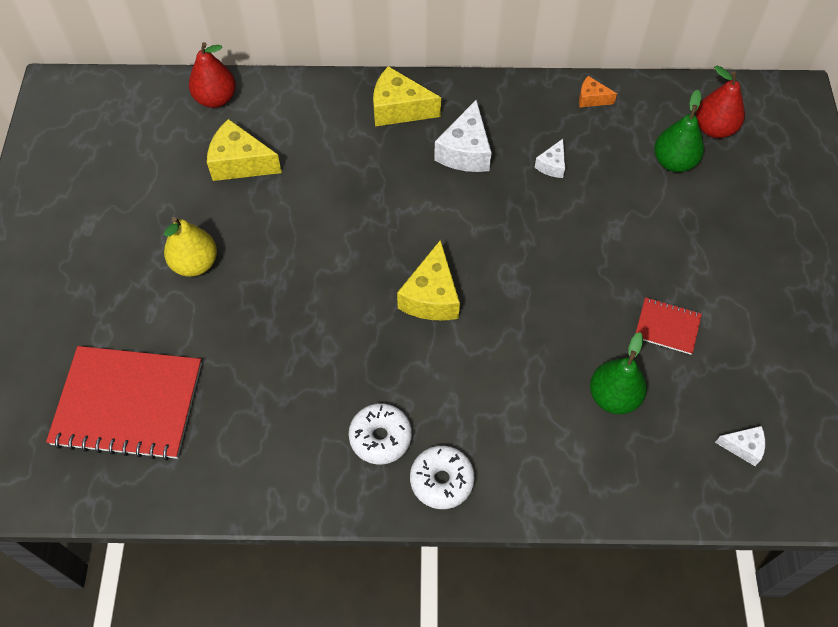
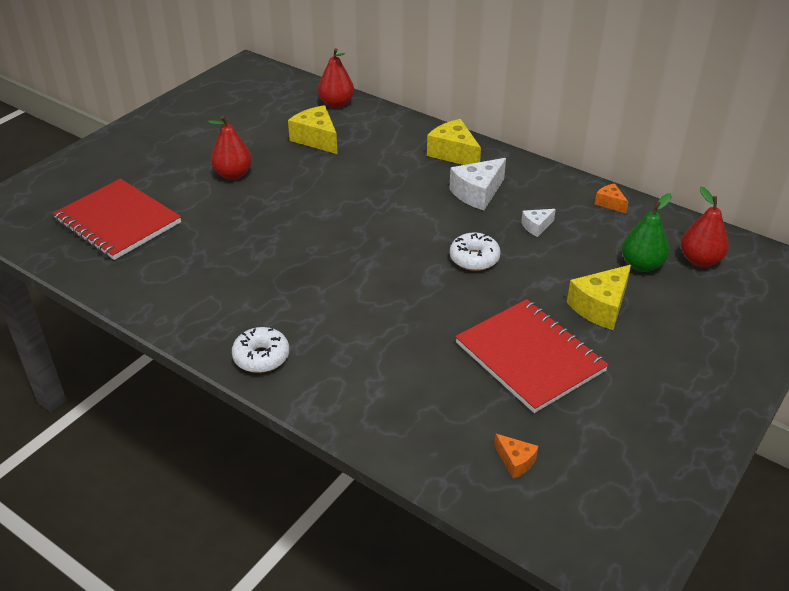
camera: 35 degrees right, 20 degrees down
(195, 263) = (233, 174): yellow pear -> red pear
(380, 437) = (247, 313): white donut -> white donut (474, 259)
(431, 296) = (366, 257): yellow cheese -> yellow cheese (600, 307)
(613, 396) = (440, 376): green pear -> none
(667, 327) = (530, 357): red notebook -> red notebook, size x2.14
(743, 447) = (515, 461): white cheese -> orange cheese

